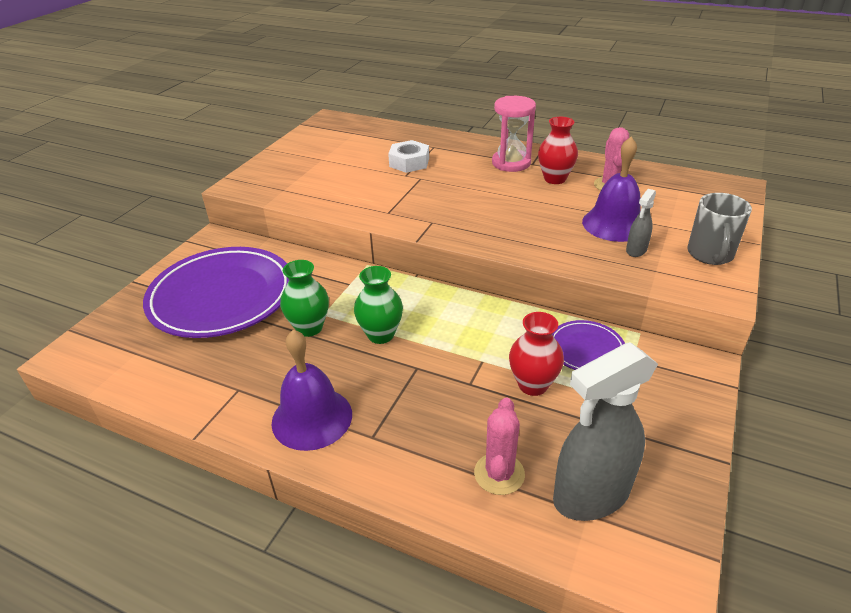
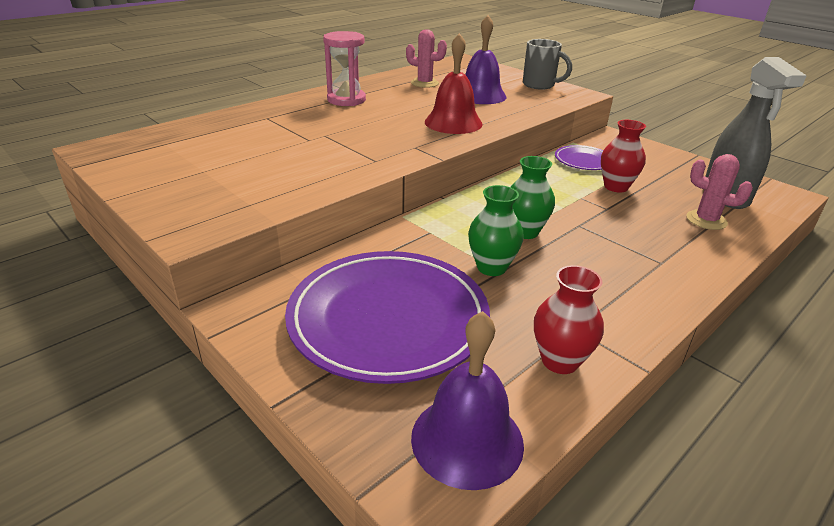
camera: 70 degrees left, 5 degrees down
(312, 418) = (632, 289): purple bell -> purple bell (467, 440)
(409, 162) = (284, 133): white nut -> none
(511, 226) = (453, 123): none -> red bell
(555, 179) = (394, 94): red vase -> red vase (559, 361)
(636, 250) = (520, 99): grey spray bottle -> none

